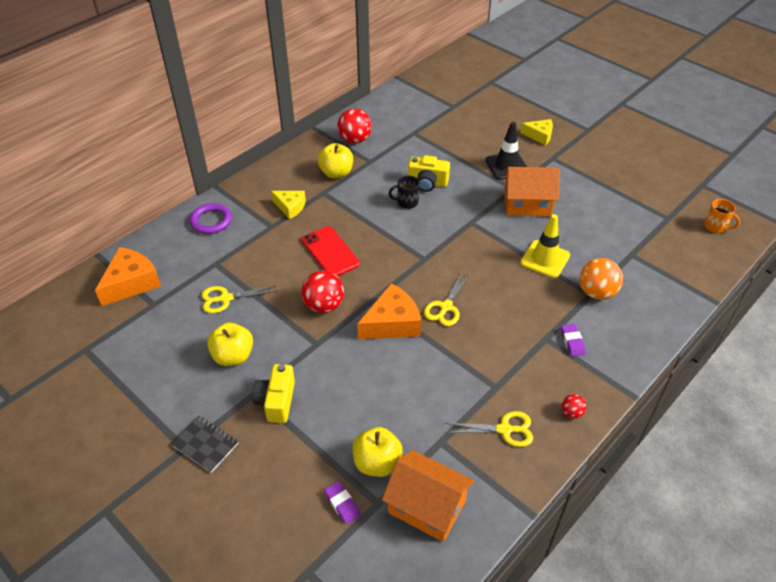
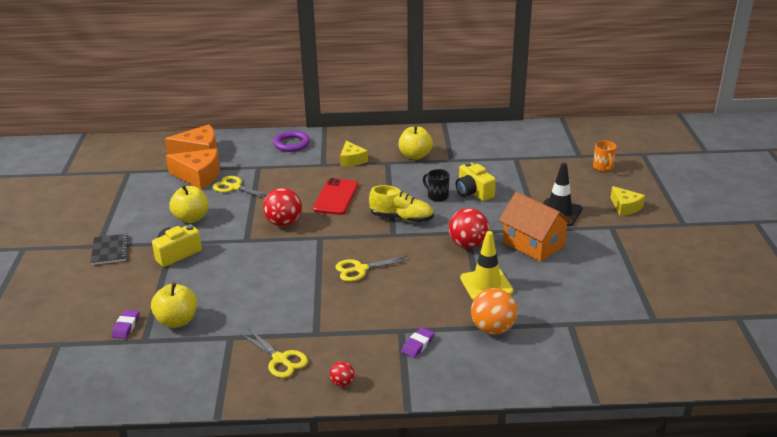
camera: 45 degrees right, 15 degrees down
(355, 140) = (462, 142): red ball -> red ball (468, 244)
(392, 323) = (309, 257): orange cheese -> orange cheese (198, 176)
(409, 239) = (401, 218): none -> yellow shoe
(426, 507) = (165, 362): orange house -> none
(715, 226) = (695, 352): orange mug -> orange mug (603, 167)

